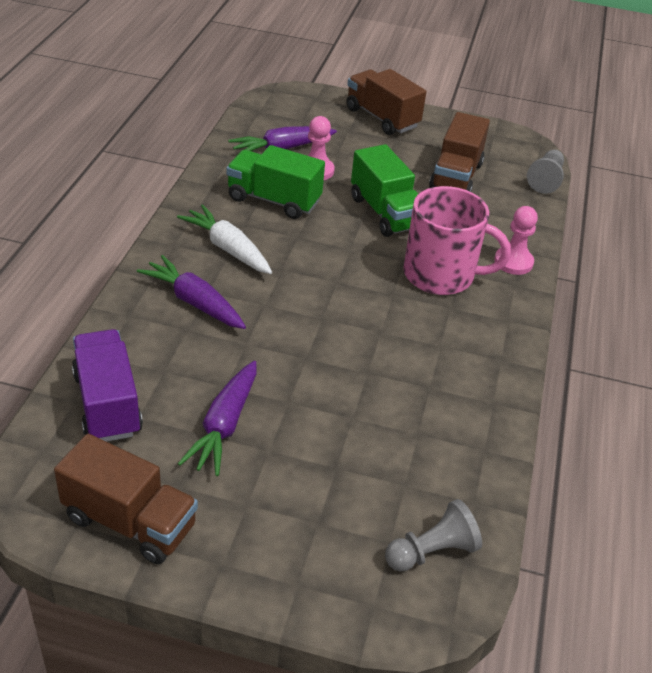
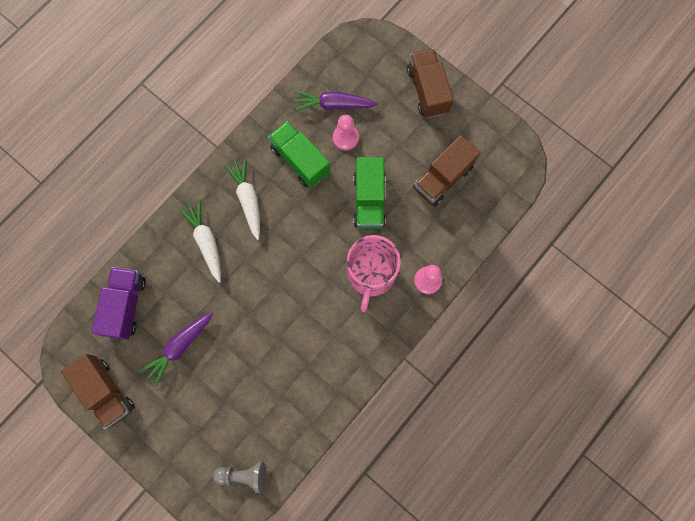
camera: 30 degrees right, 35 degrees up
(194, 302) = (206, 241): purple carrot -> white carrot
(440, 275) = (371, 274): pink mug -> pink mug turned 60 degrees clockwise
(545, 180) = (508, 205): grey pawn -> none

